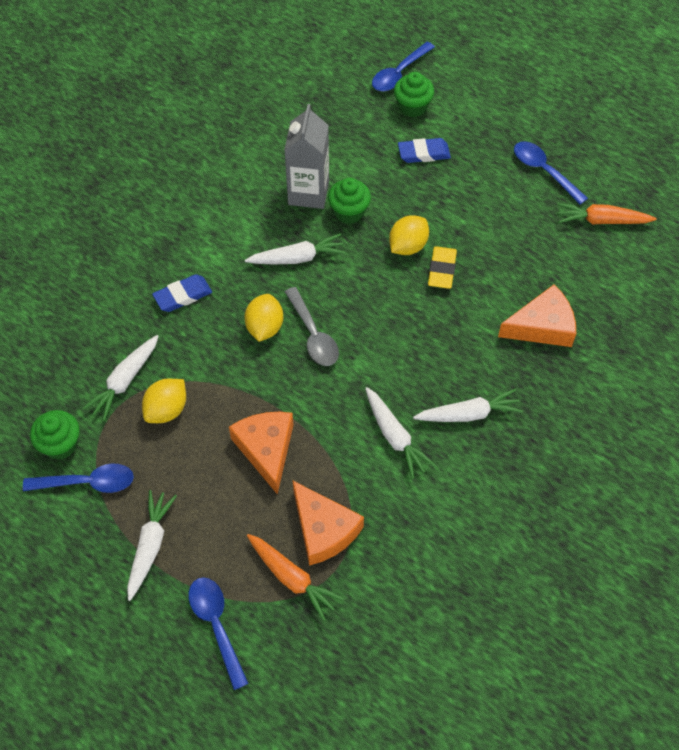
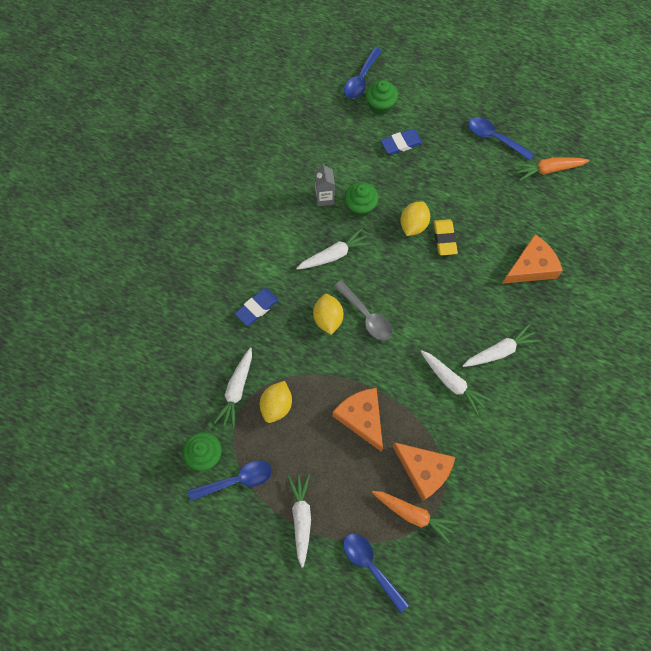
camera: 15 degrees left, 10 degrees up
(308, 193) = (324, 198): grey carton -> grey carton, size x0.60

